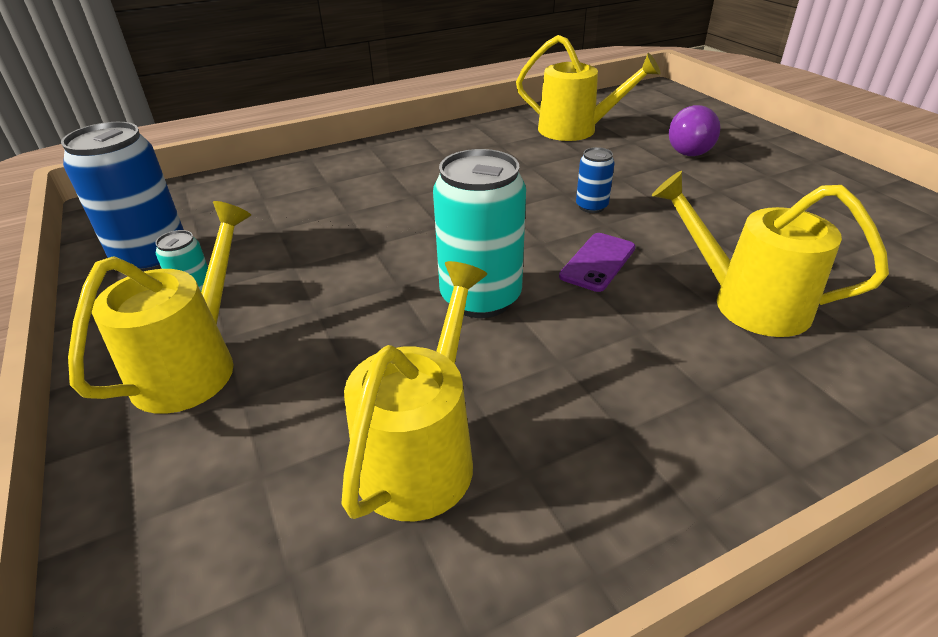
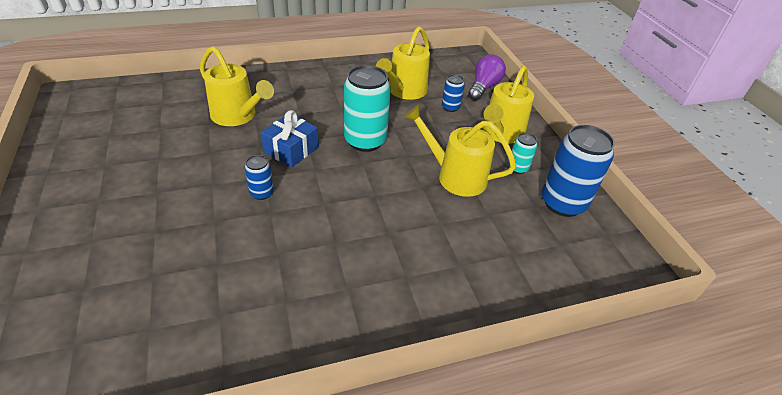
camera: 175 degrees left, 5 degrees up
(296, 419) = (450, 107): none -> blue can
(576, 130) = (188, 312): yellow watering can -> yellow watering can (454, 176)
(598, 262) = (291, 150): purple phone -> blue gift
(690, 148) = (111, 251): purple light bulb -> purple light bulb (483, 87)

